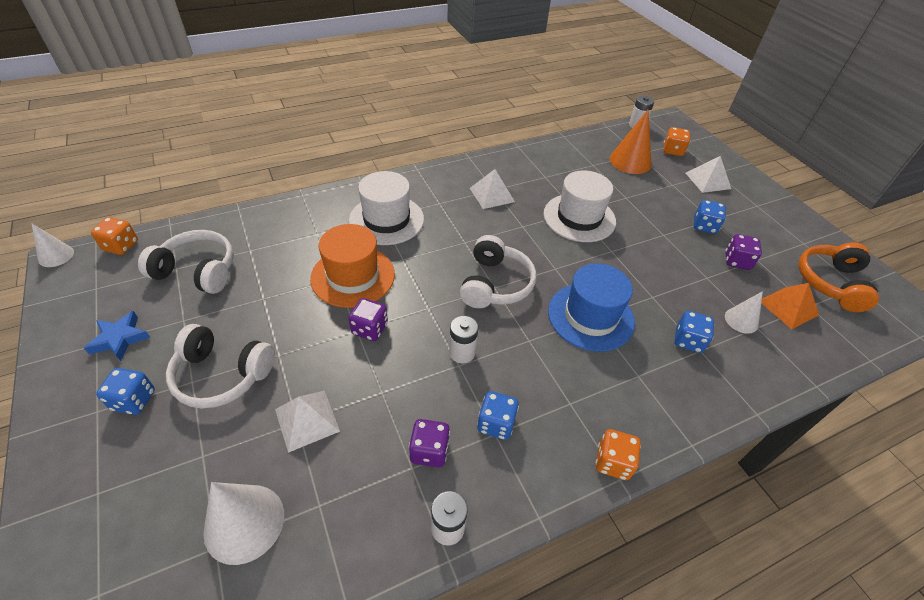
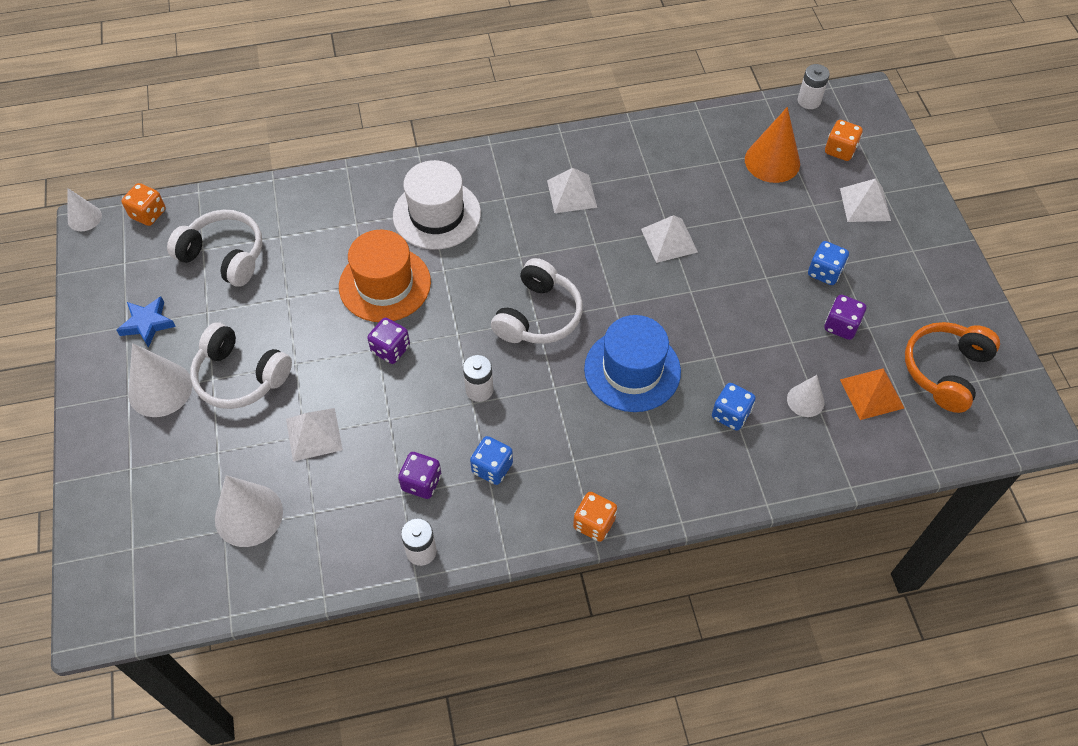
camera: 15 degrees right, 10 degrees up
(134, 400) = (160, 389): blue dice -> white cone
(579, 218) = (669, 240): white hat -> white pyramid

